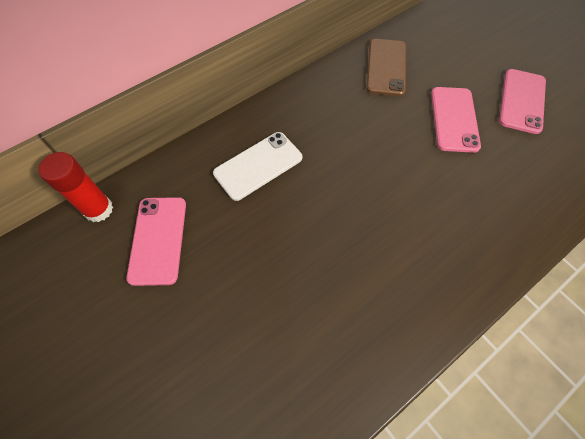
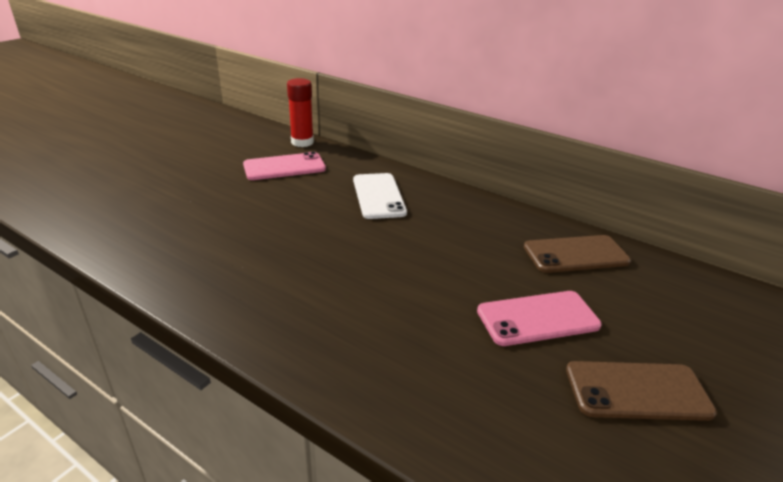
camera: 70 degrees right, 30 degrees down
(258, 165) = (378, 196): white phone -> white phone turned 45 degrees clockwise
(522, 101) = (637, 391): pink phone -> brown phone

